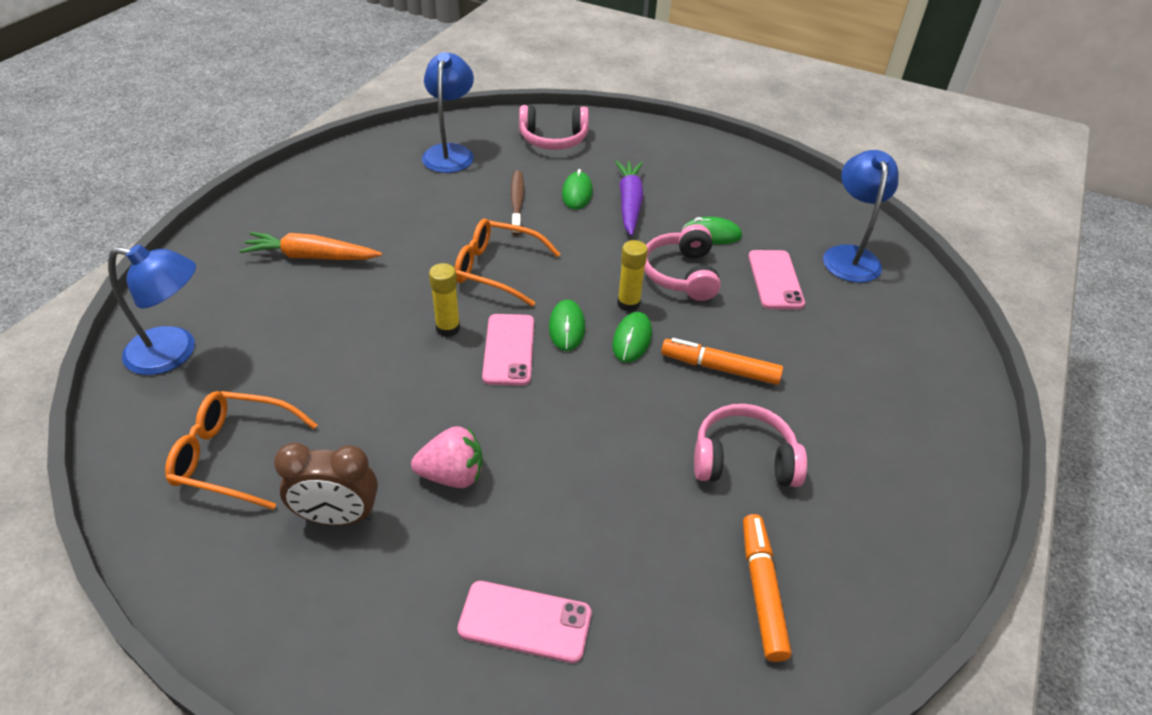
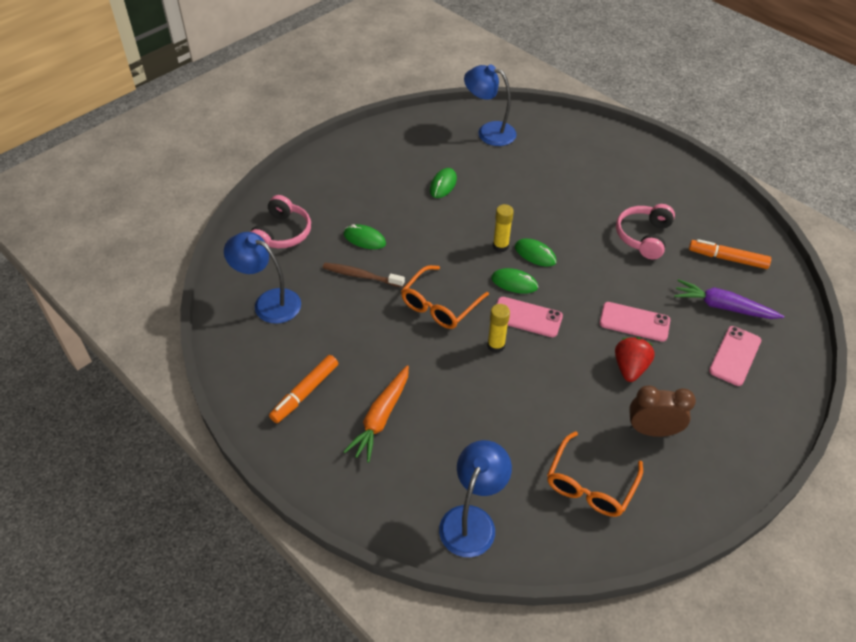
camera: 70 degrees left, 5 degrees up
(338, 517) = (652, 430): brown clock -> brown clock turned 105 degrees counterclockwise
(452, 475) = (630, 368): pink strawberry -> red strawberry
(629, 203) = (390, 214): purple carrot -> purple carrot (723, 307)
(681, 274) = (479, 212): pink headphones -> none
(720, 368) = (571, 223): orange marker -> orange marker (305, 392)
(775, 280) = (500, 172): pink phone -> pink phone (634, 322)

